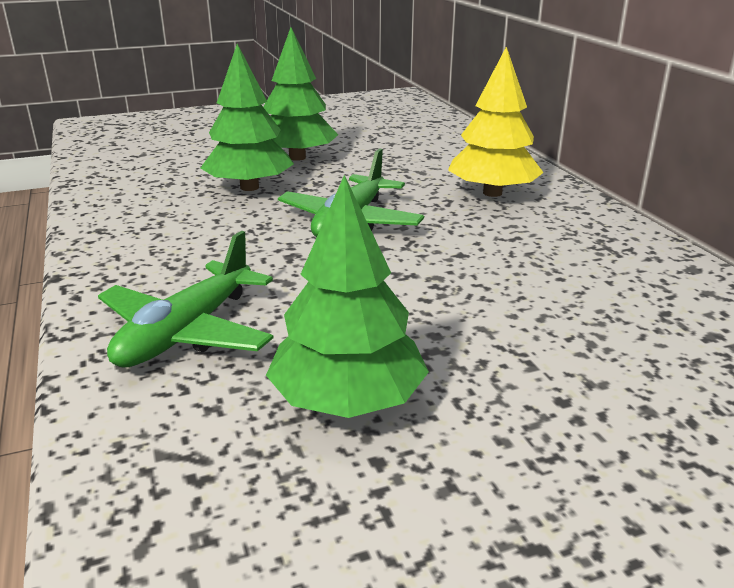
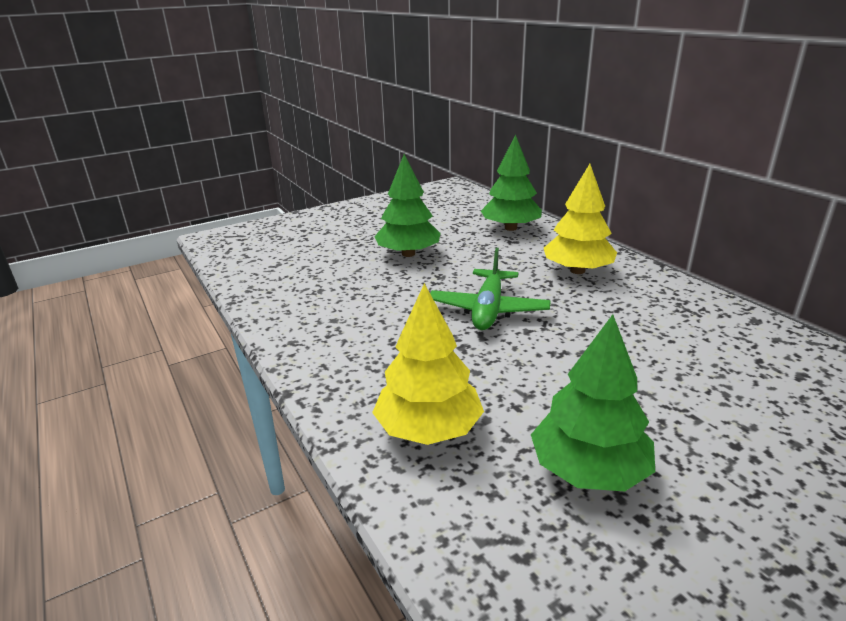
camera: 10 degrees left, 0 degrees up
(187, 332) = (429, 429): green plane -> yellow tree
(249, 187) = (388, 287): green tree -> green tree (510, 228)

